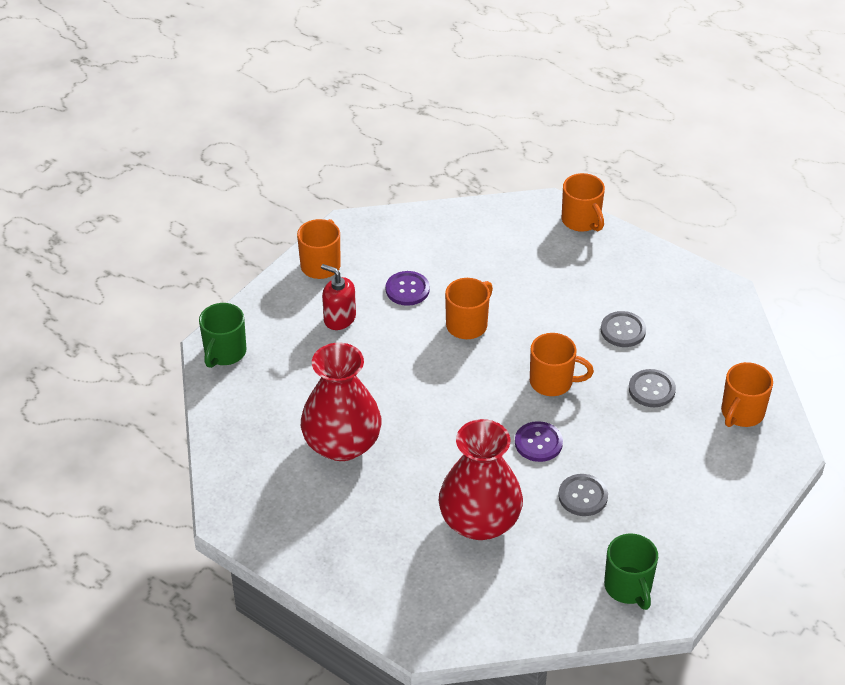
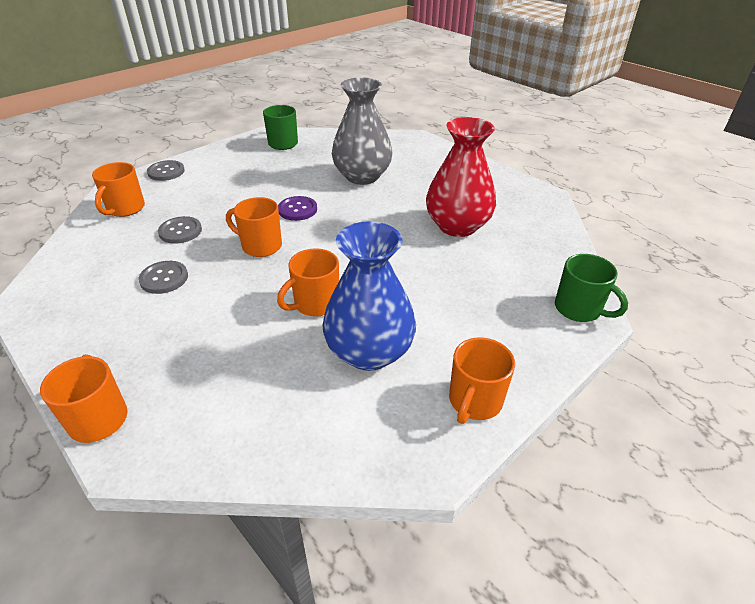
camera: 170 degrees left, 5 degrees down
(224, 353) = (579, 309): green mug -> green mug turned 105 degrees clockwise
(339, 318) = (453, 328): red soap dispenser -> none
(407, 289) = (369, 352): purple button -> blue vase
(479, 521) = (362, 176): red vase -> grey vase
(583, 496) = (283, 180): grey button -> grey button (166, 172)
(741, 413) = (125, 209): orange mug -> orange mug turned 150 degrees clockwise

